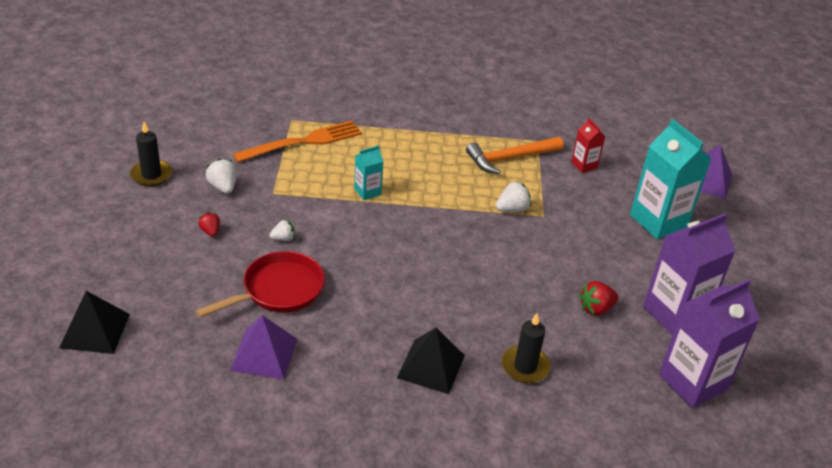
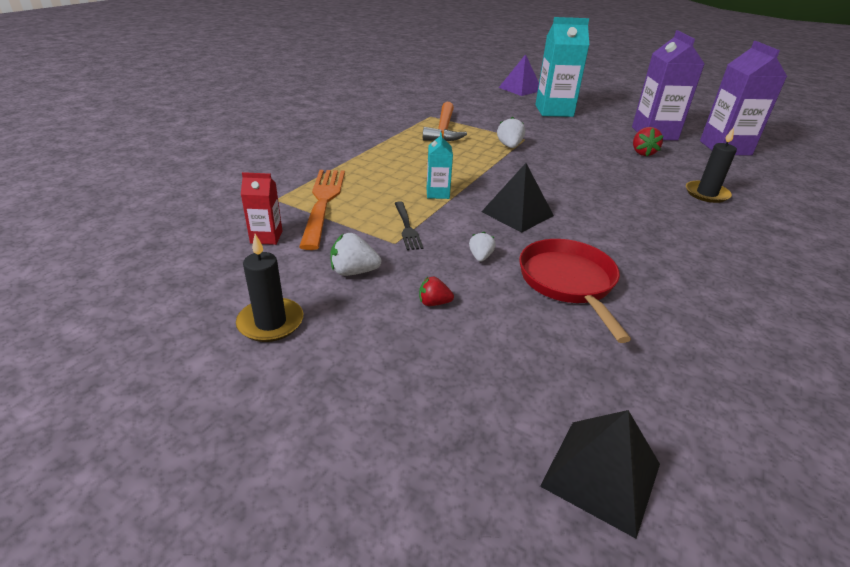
camera: 60 degrees left, 5 degrees down
(264, 354) = (677, 321): purple pyramid -> none
(298, 192) = (407, 227): none -> black fork
(431, 366) = (703, 231): black pyramid -> black pyramid (517, 213)
(584, 165) = (474, 112): red carton -> red carton (266, 237)

